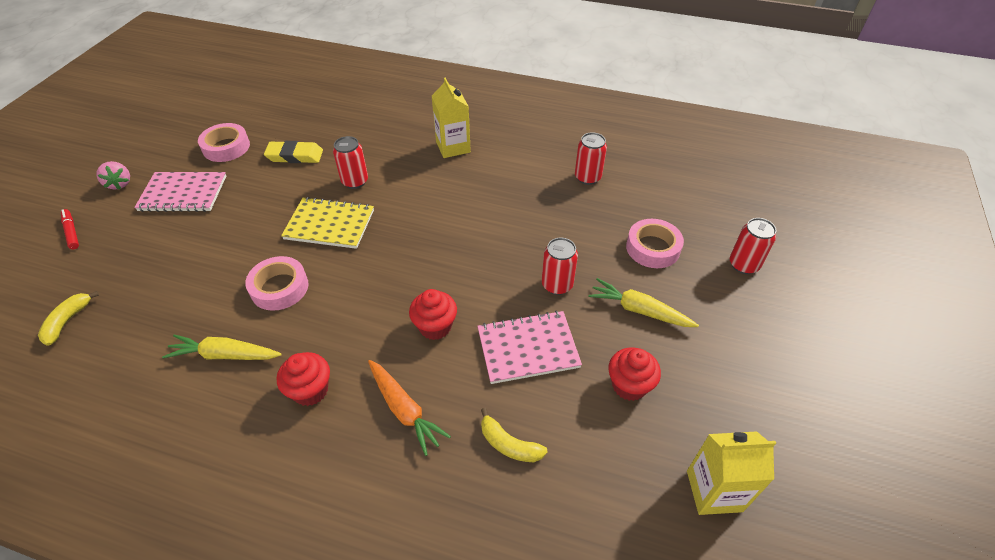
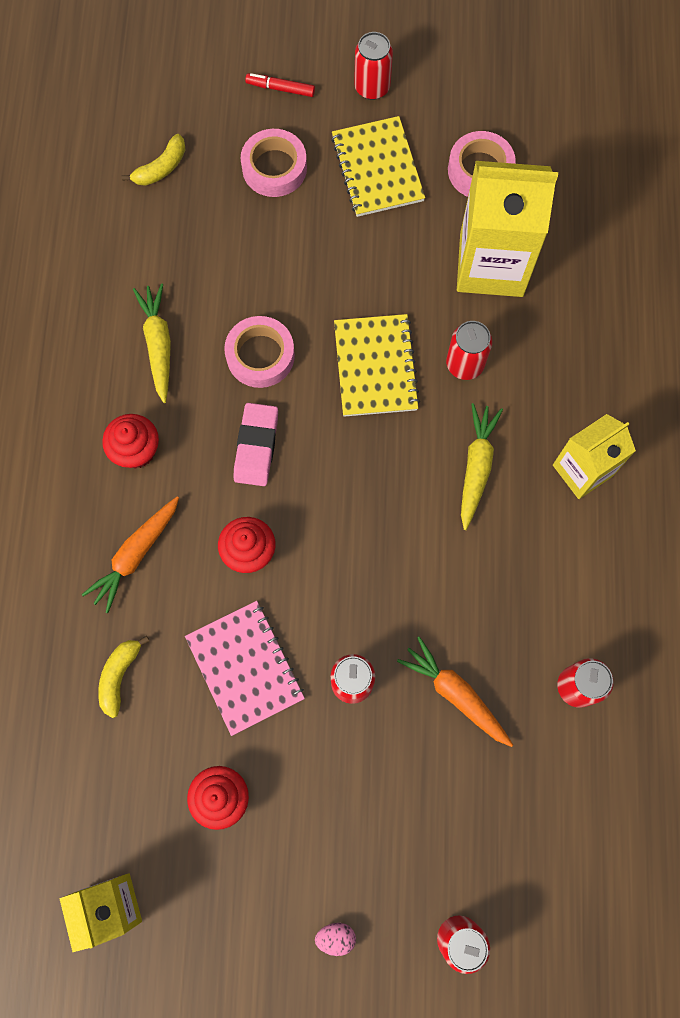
camera: 75 degrees right, 25 degrees up
(67, 321) = (161, 168): yellow banana -> yellow banana turned 135 degrees clockwise
(72, 232) = (280, 88): red marker -> red marker turned 120 degrees counterclockwise
(120, 184) = (372, 87): pink strawberry -> red can
(183, 193) = (377, 168): pink notebook -> yellow notebook
(295, 156) = (491, 264): yellow eraser -> yellow carton
(352, 305) = (256, 446): none -> pink eraser
(579, 232) = (455, 694): none -> orange carrot
(639, 310) = (337, 796): yellow carrot -> yellow carrot (476, 467)
(652, 248) = (454, 803): pink tape -> pink tape (274, 168)
(742, 332) = (336, 937): none -> pink egg

